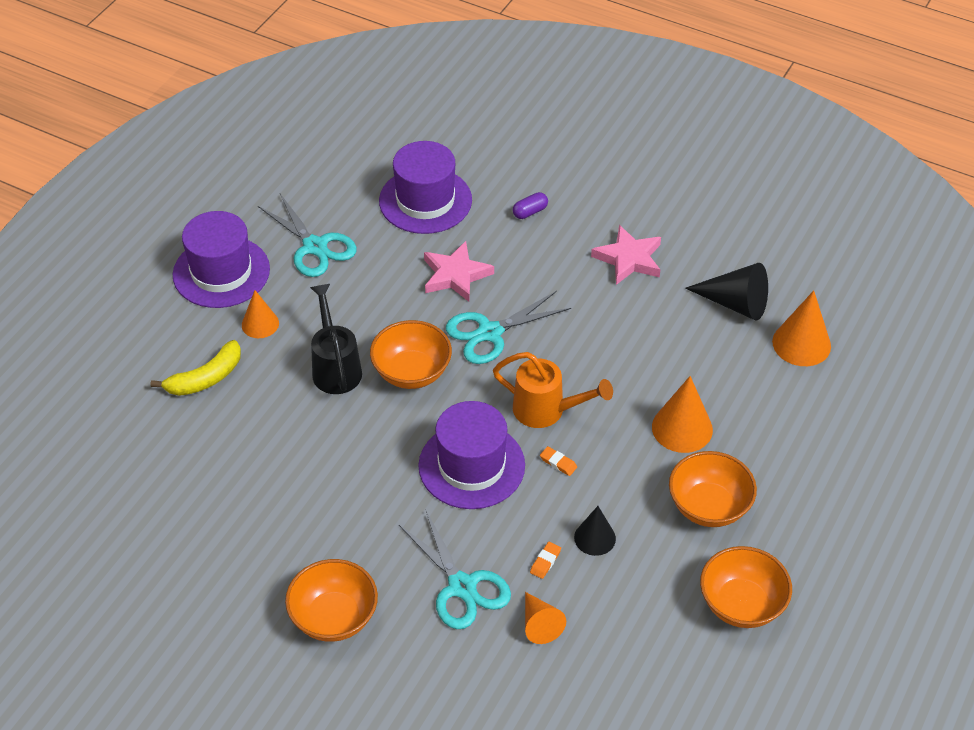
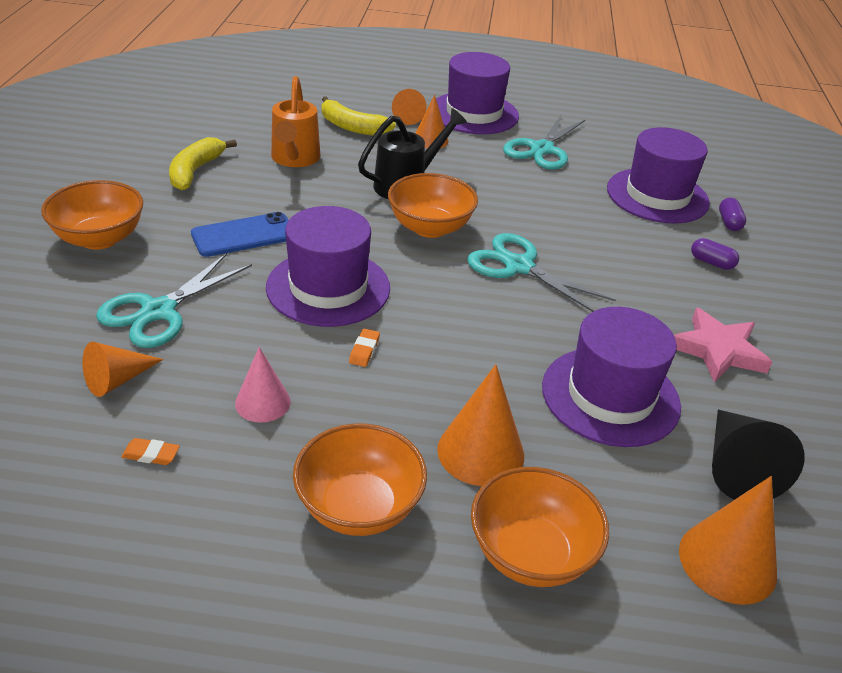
camera: 65 degrees right, 10 degrees down
(203, 328) = (406, 116): none -> orange cone
(240, 525) = (195, 171): none -> yellow banana
(371, 508) = (244, 235): none -> blue phone
(455, 275) = (578, 231): pink star -> none
(482, 174) = (729, 222): none -> purple capsule
(545, 562) = (212, 367): orange eraser -> orange eraser (151, 454)
(546, 410) = (436, 327): orange watering can -> orange watering can (294, 159)
(595, 538) = (263, 402): black cone -> pink cone
(653, 338) = (610, 396): none -> purple hat
(741, 604) = (193, 580): orange bowl -> orange bowl (531, 554)

